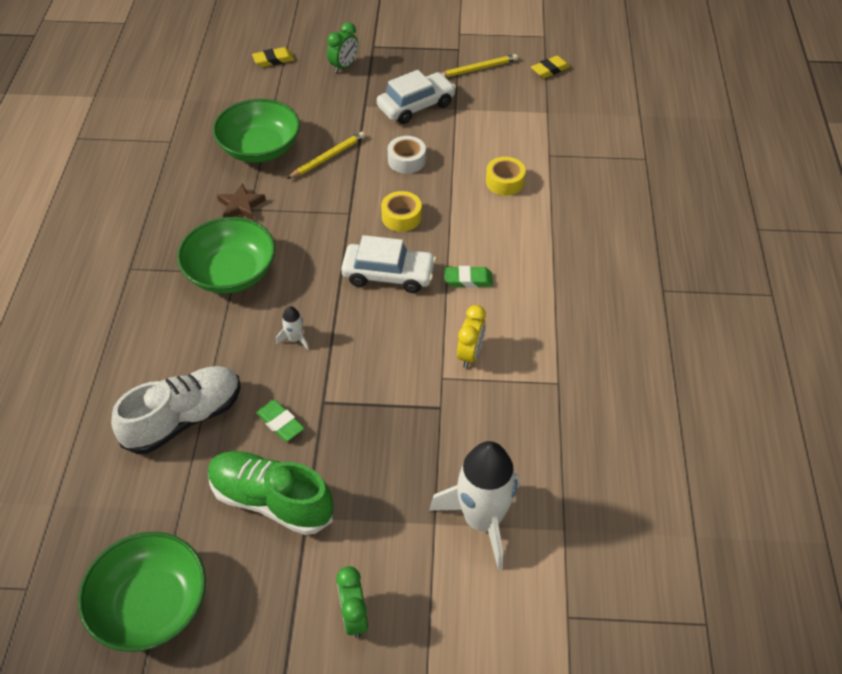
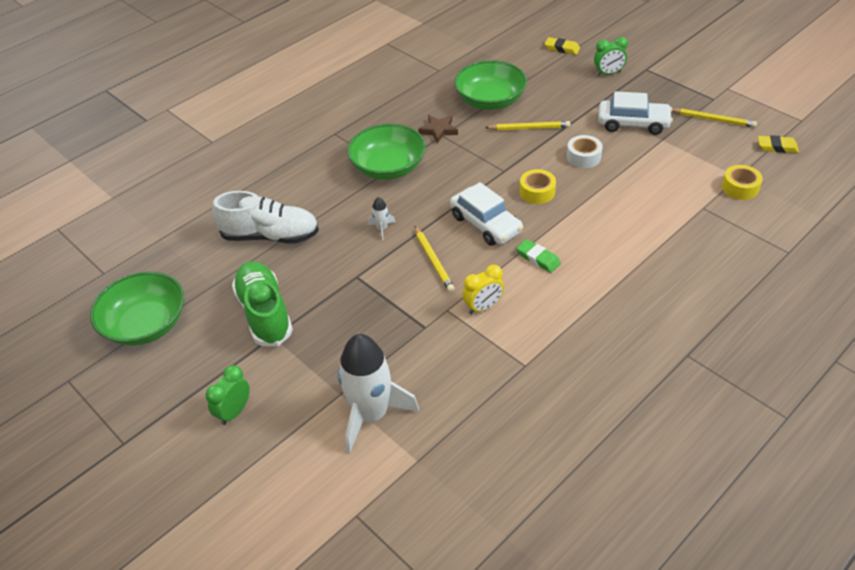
camera: 45 degrees right, 5 degrees down
(280, 423) = (318, 272): green eraser -> none
(379, 339) = (433, 261): none -> yellow pencil
(504, 182) = (643, 208): yellow tape -> yellow tape (740, 188)

